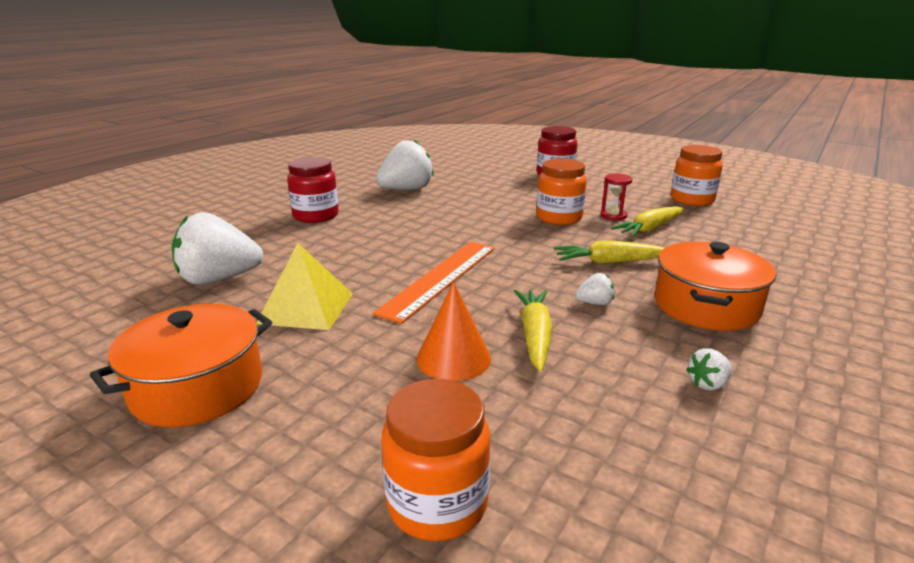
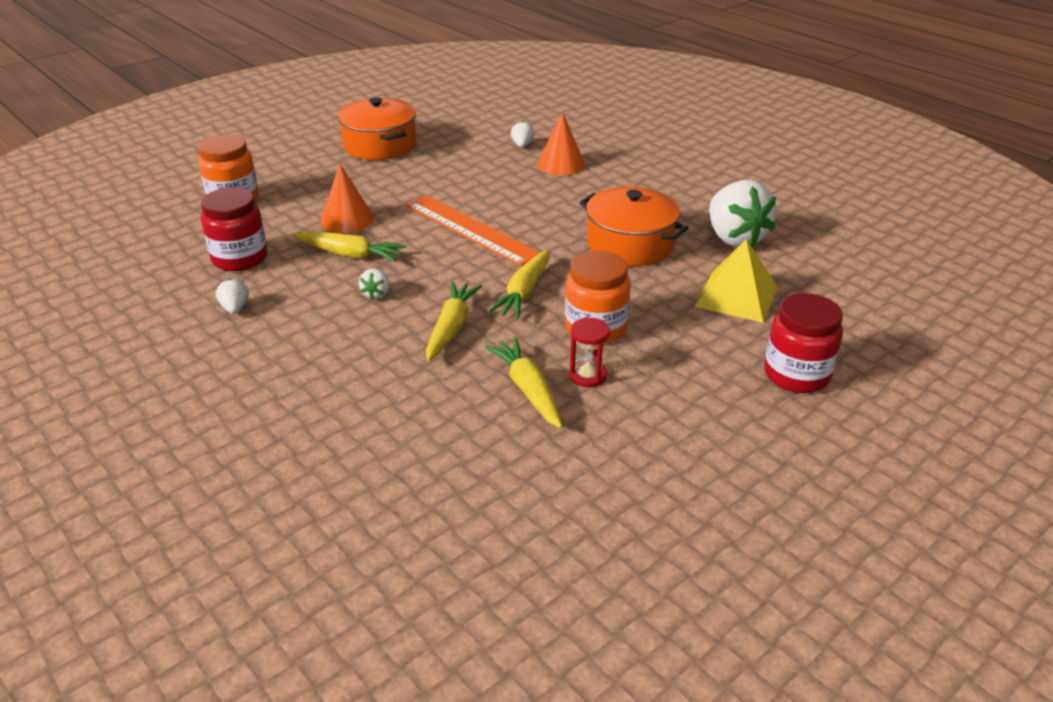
camera: 105 degrees right, 10 degrees up
(219, 279) = (522, 145): white strawberry -> white strawberry, size x0.43
(275, 254) = (561, 164): none -> orange cone
(306, 308) = (454, 174): yellow pyramid -> yellow pyramid (736, 296)
(316, 216) = (653, 182): red jar -> red jar (240, 258)
(534, 243) = (524, 292): none -> yellow carrot
(692, 200) = (632, 485): orange jar -> none
(706, 306) = (328, 353): orange pot -> orange pot (630, 244)

